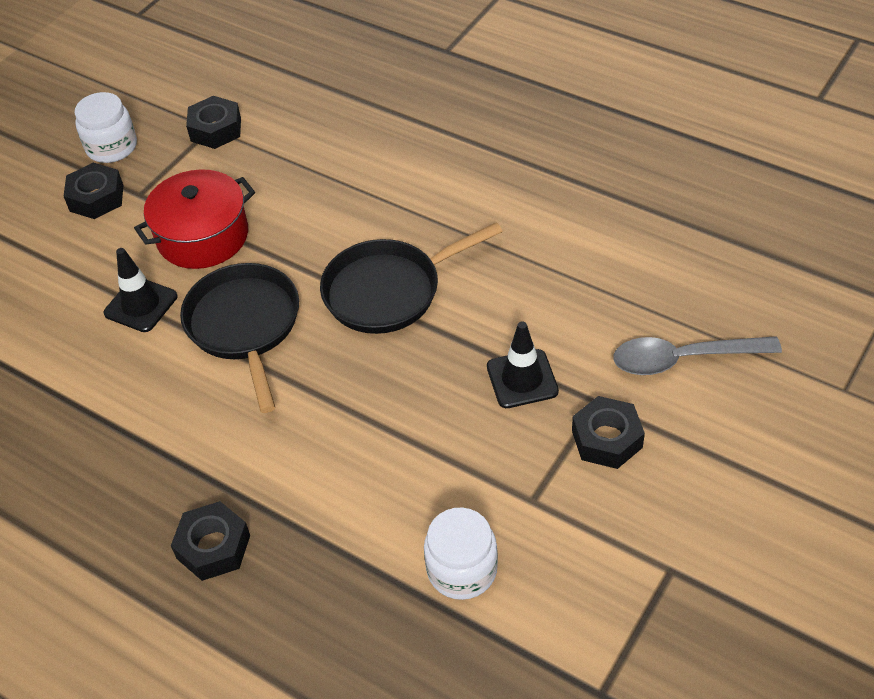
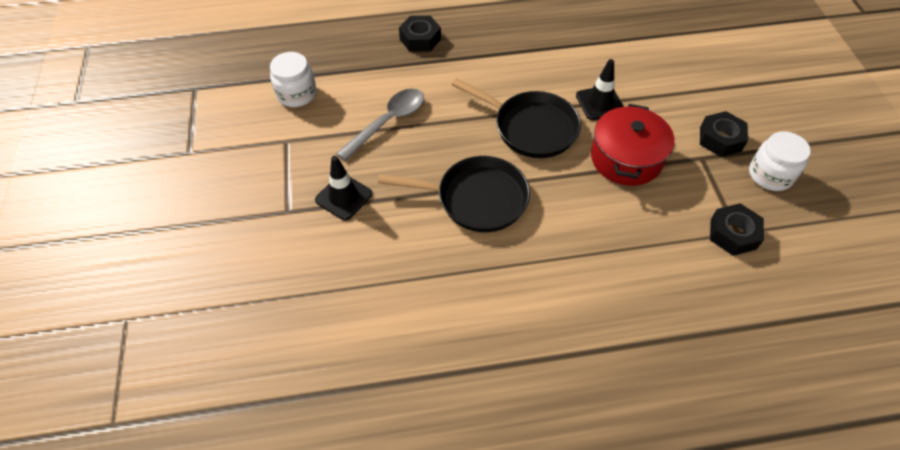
camera: 135 degrees right, 5 degrees up
(389, 290) = (476, 198): black pan -> black pan turned 75 degrees clockwise
(607, 439) = (267, 194): black nut -> none
(683, 359) = (250, 273): grey spoon -> grey spoon (388, 122)

